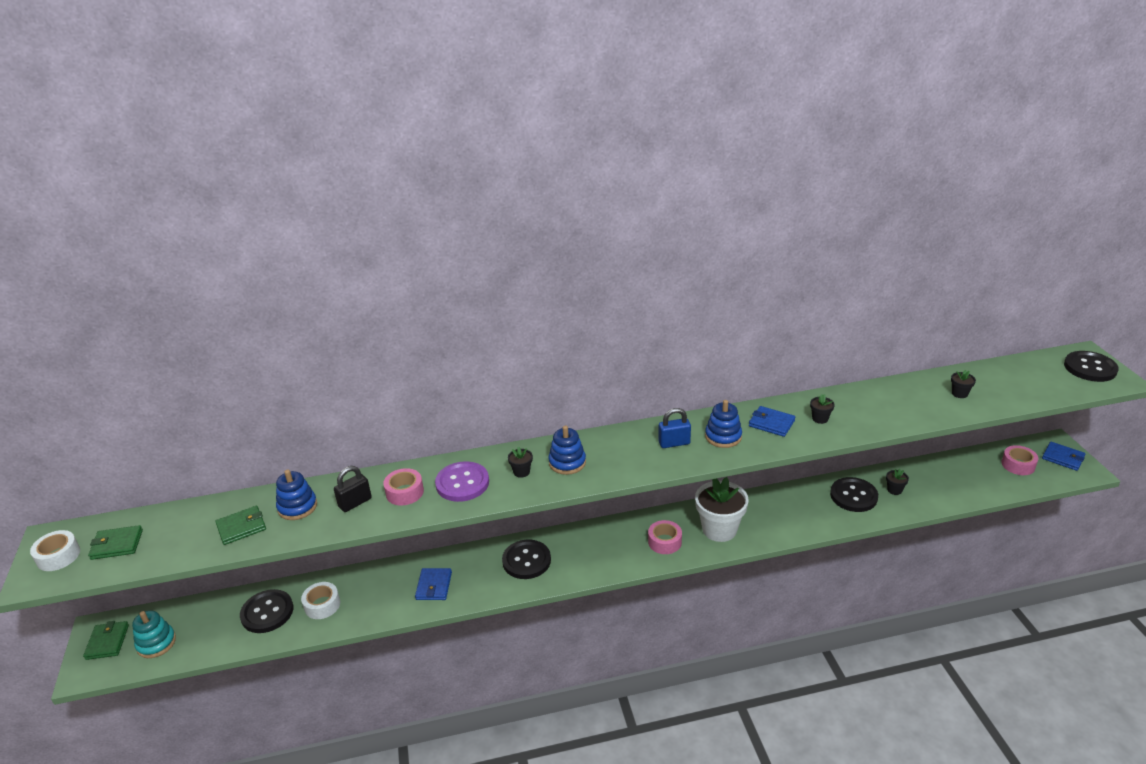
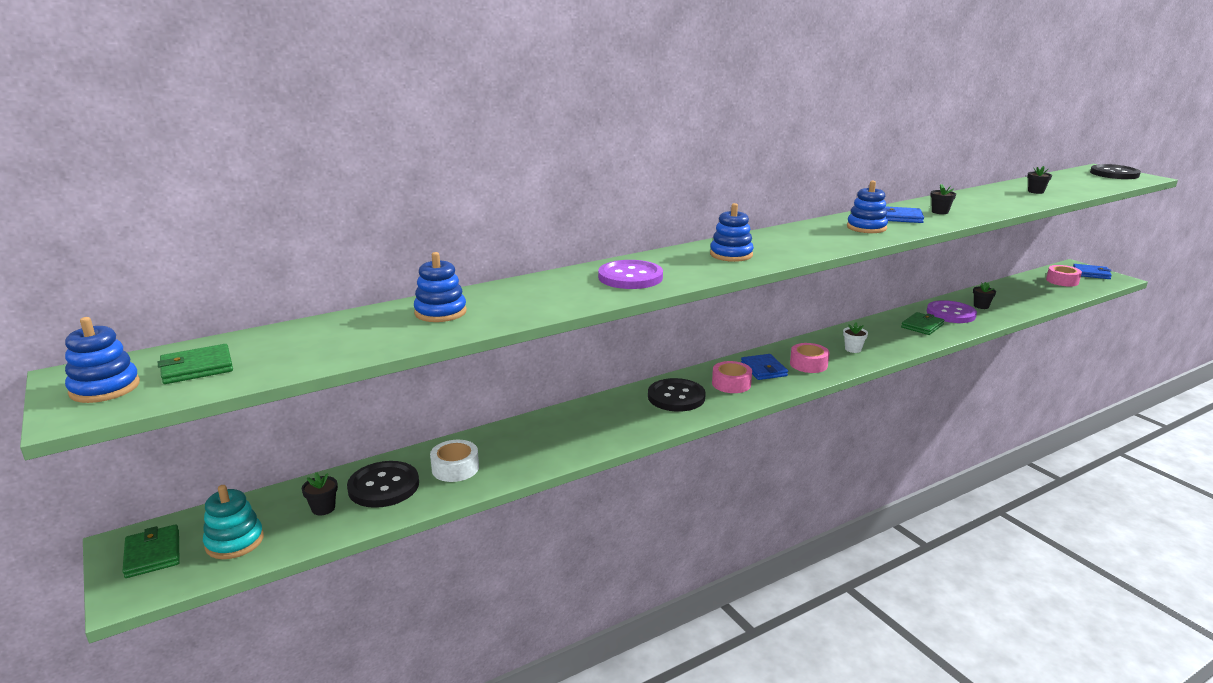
camera: 20 degrees left, 10 degrees down
(58, 556) = (105, 388): white tape -> blue stacking toy
(241, 527) = (377, 334): green wallet -> green wallet (922, 326)
(355, 503) = (514, 302): black padlock -> none
(404, 492) = (568, 289): pink tape -> pink tape (731, 384)
(434, 586) = (585, 431): blue wallet -> blue wallet (763, 369)
(521, 472) = (689, 264): black flower pot -> black flower pot (323, 508)
(674, 443) = (824, 235): blue padlock -> none
(719, 529) = (853, 349): white flower pot -> white flower pot, size x0.43
(853, 496) = (951, 314): black button -> purple button

